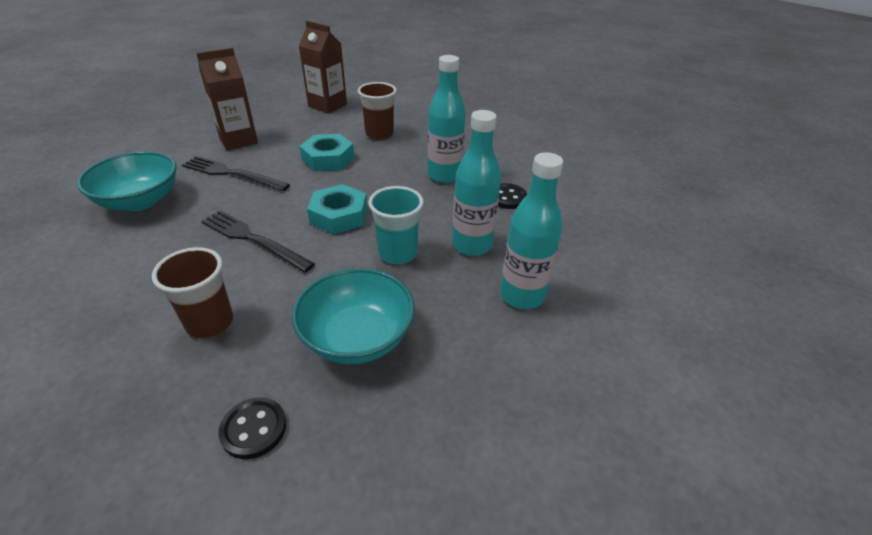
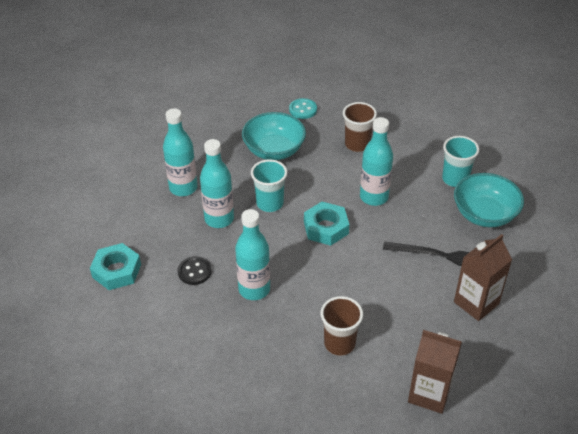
camera: 170 degrees right, 5 degrees up
(124, 244) = (455, 179): none -> turquoise cup
(253, 239) = (374, 197): black fork -> turquoise bottle
(254, 429) = (303, 109): black button -> turquoise button
(328, 158) = (371, 292): turquoise nut -> turquoise nut (117, 271)

